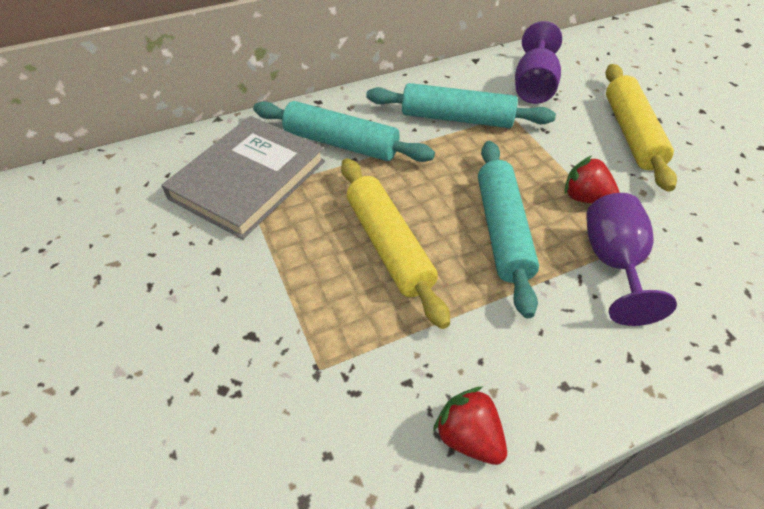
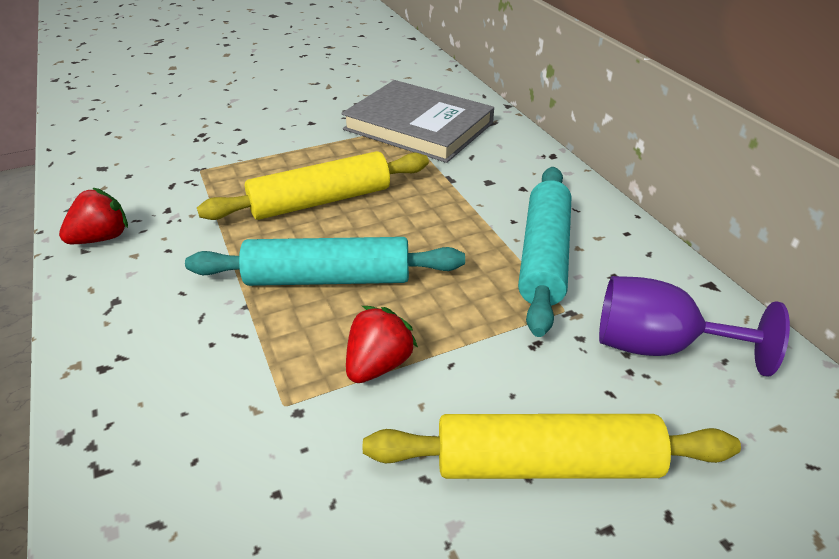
camera: 90 degrees right, 10 degrees down
(341, 143) = (478, 171): turquoise rolling pin -> none
(613, 262) = (255, 370): purple goblet -> none

